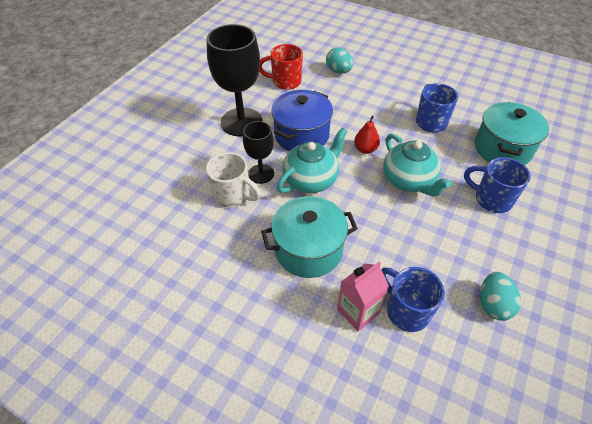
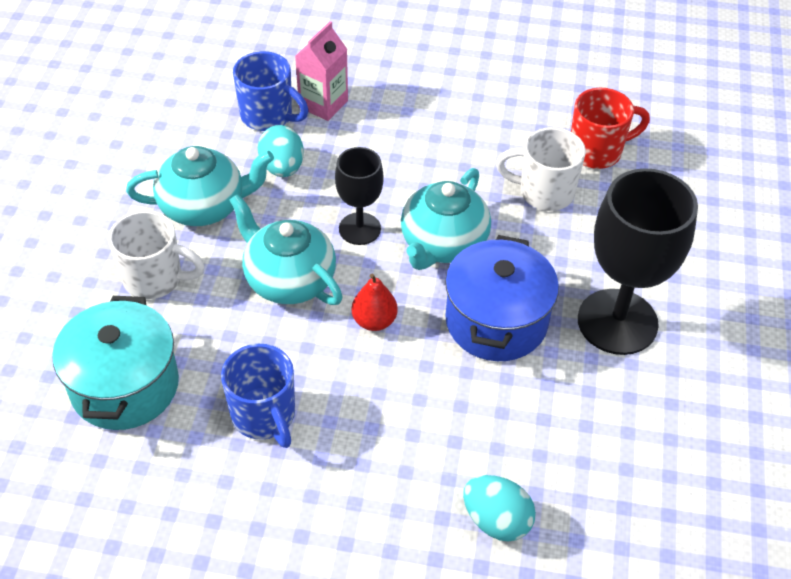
camera: 160 degrees right, 0 degrees up
(261, 174) = (524, 234): black goblet -> black goblet (359, 229)
(285, 82) = (596, 450): red mug -> red mug (597, 151)
(308, 250) = (405, 150): turquoise pot -> none
(461, 241) = (204, 206): none -> turquoise teapot
(491, 199) = (155, 279): blue mug -> white mug
(493, 304) = (165, 144): turquoise egg -> turquoise egg (282, 168)

